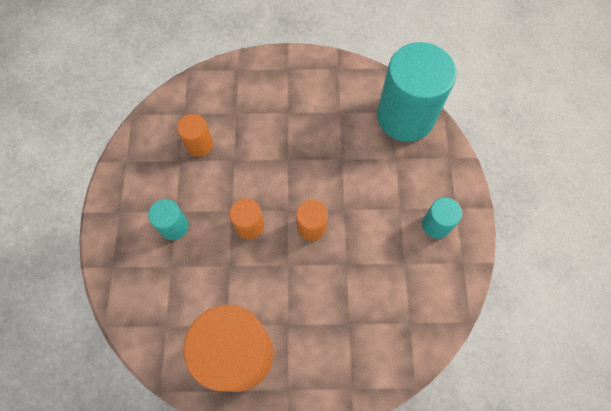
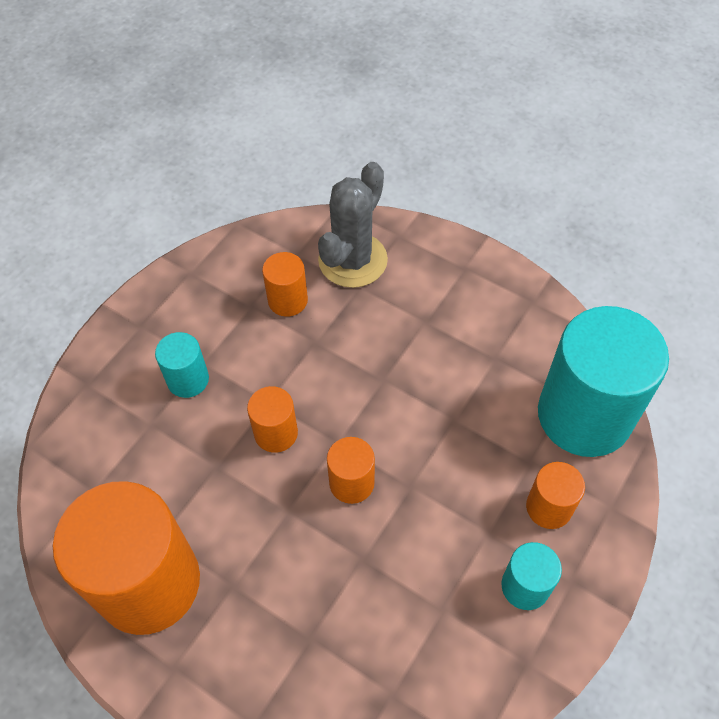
camera: 35 degrees right, 10 degrees down
(220, 99) = (352, 260): none -> grey cactus
(420, 177) = (549, 507): none -> orange cylinder

